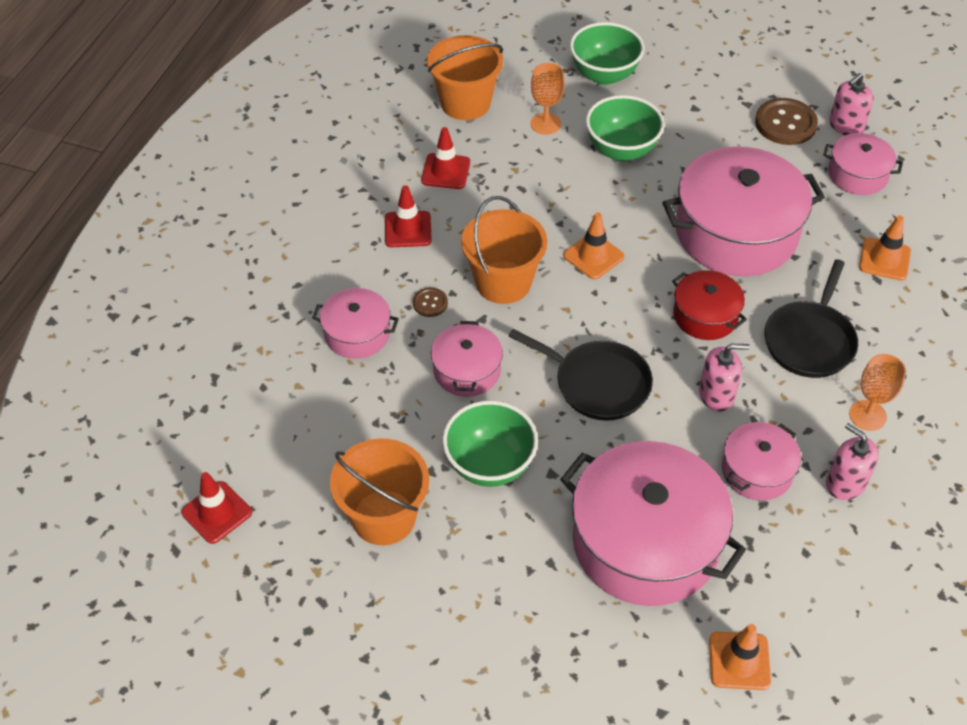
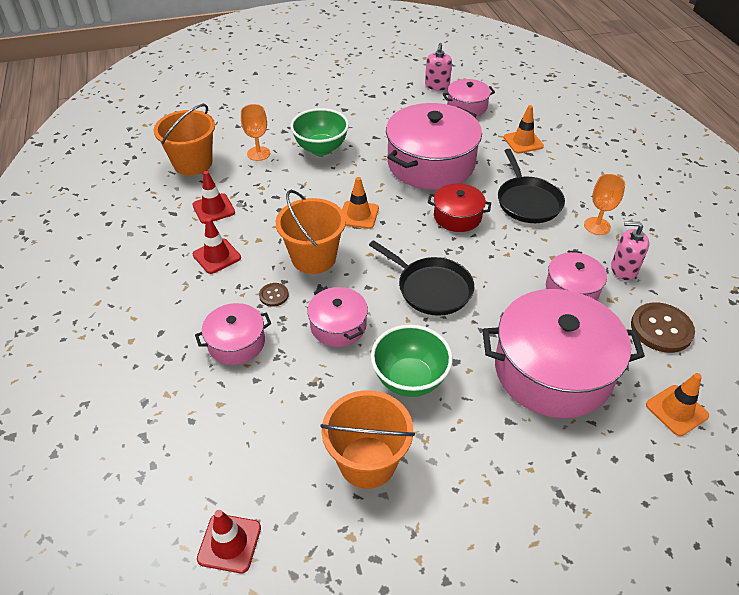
camera: 35 degrees left, 5 degrees down
(598, 383) = (431, 288): black pan -> black pan turned 45 degrees clockwise
(604, 75) = (272, 113): green bowl -> none
(716, 395) = (507, 258): pink soap dispenser -> none
(785, 123) = (403, 97): brown button -> brown button (661, 329)

